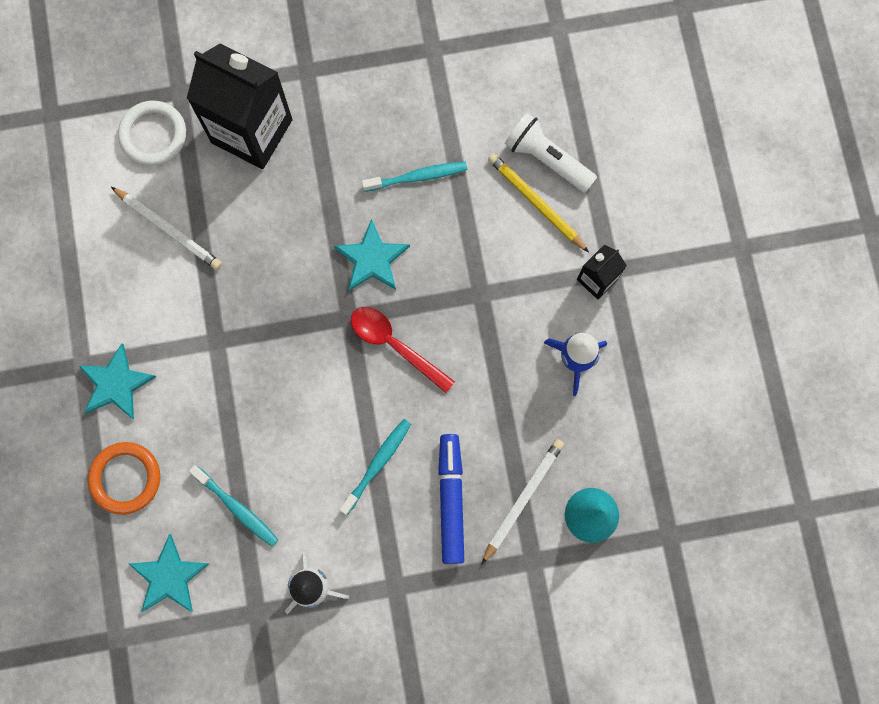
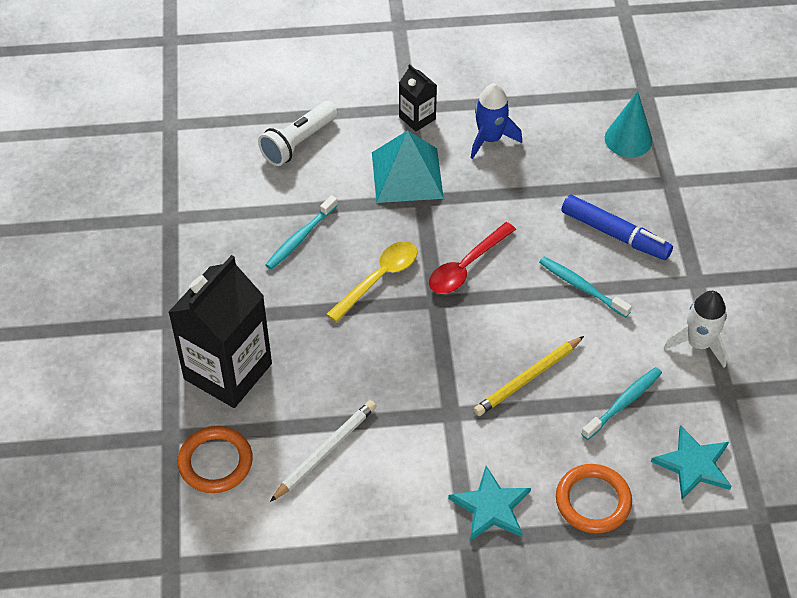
camera: 85 degrees left, 25 degrees down
(153, 135) = (215, 462): white ring -> orange ring
(372, 259) = (379, 279): turquoise star -> yellow spoon
(417, 177) = (300, 238): turquoise toothbrush -> turquoise toothbrush turned 135 degrees counterclockwise
(451, 499) = (615, 234): blue marker -> blue marker turned 150 degrees counterclockwise
(513, 275) = (407, 175): none -> turquoise pyramid
(523, 499) = (614, 184): white pencil -> none
(536, 203) = (339, 153): yellow pencil -> yellow pencil (528, 378)

